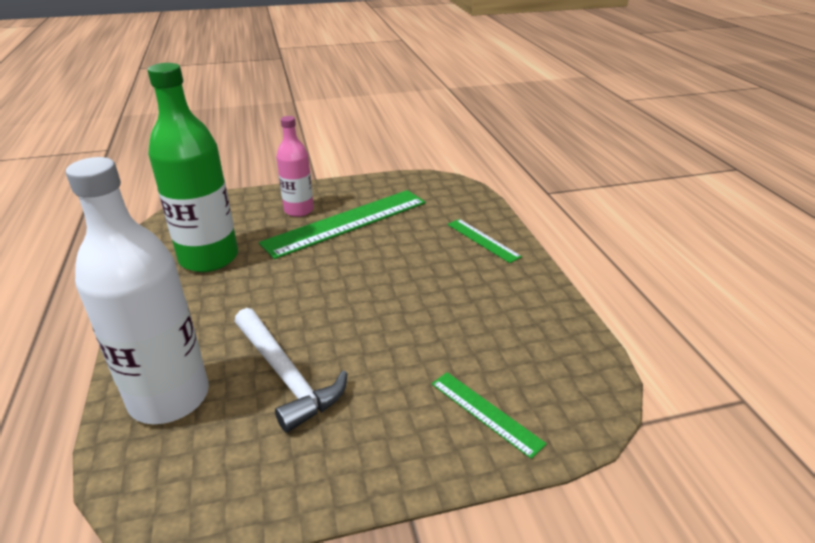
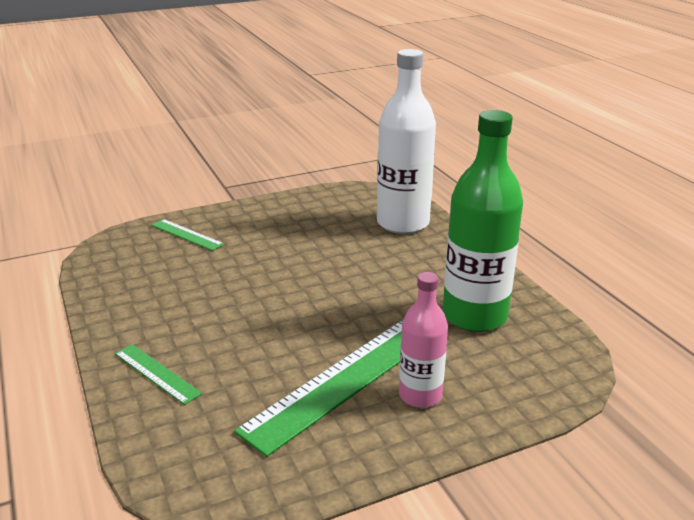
camera: 170 degrees right, 5 degrees down
(286, 376) = (331, 239): white hammer -> none

